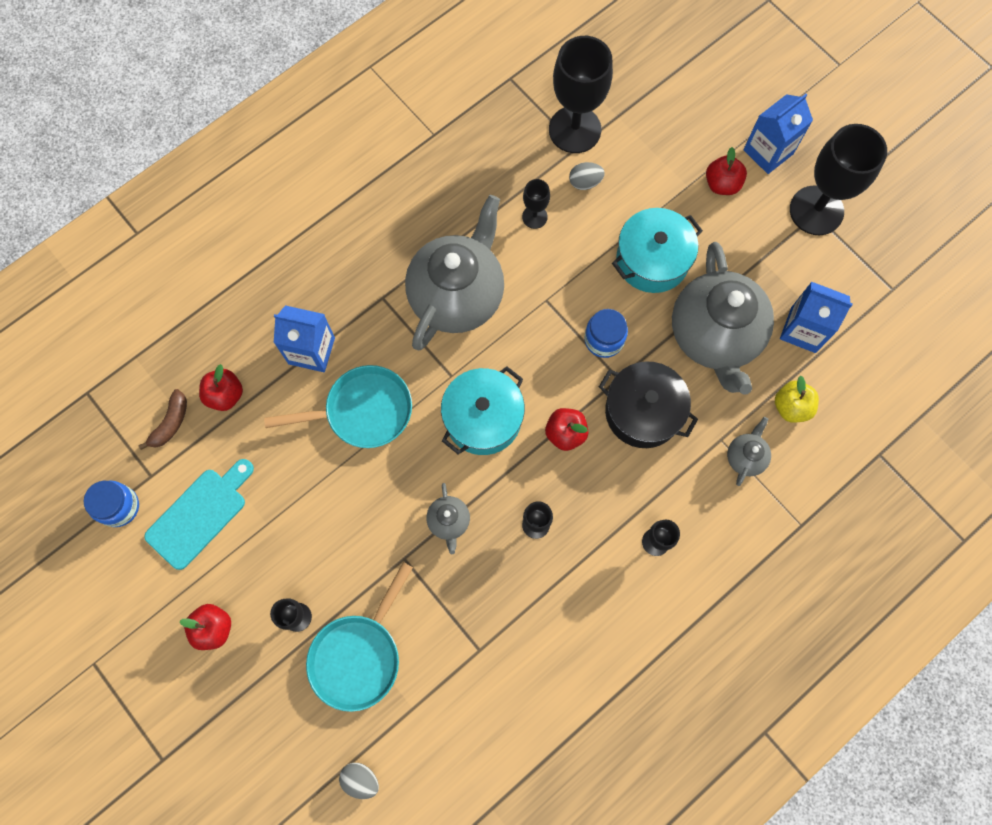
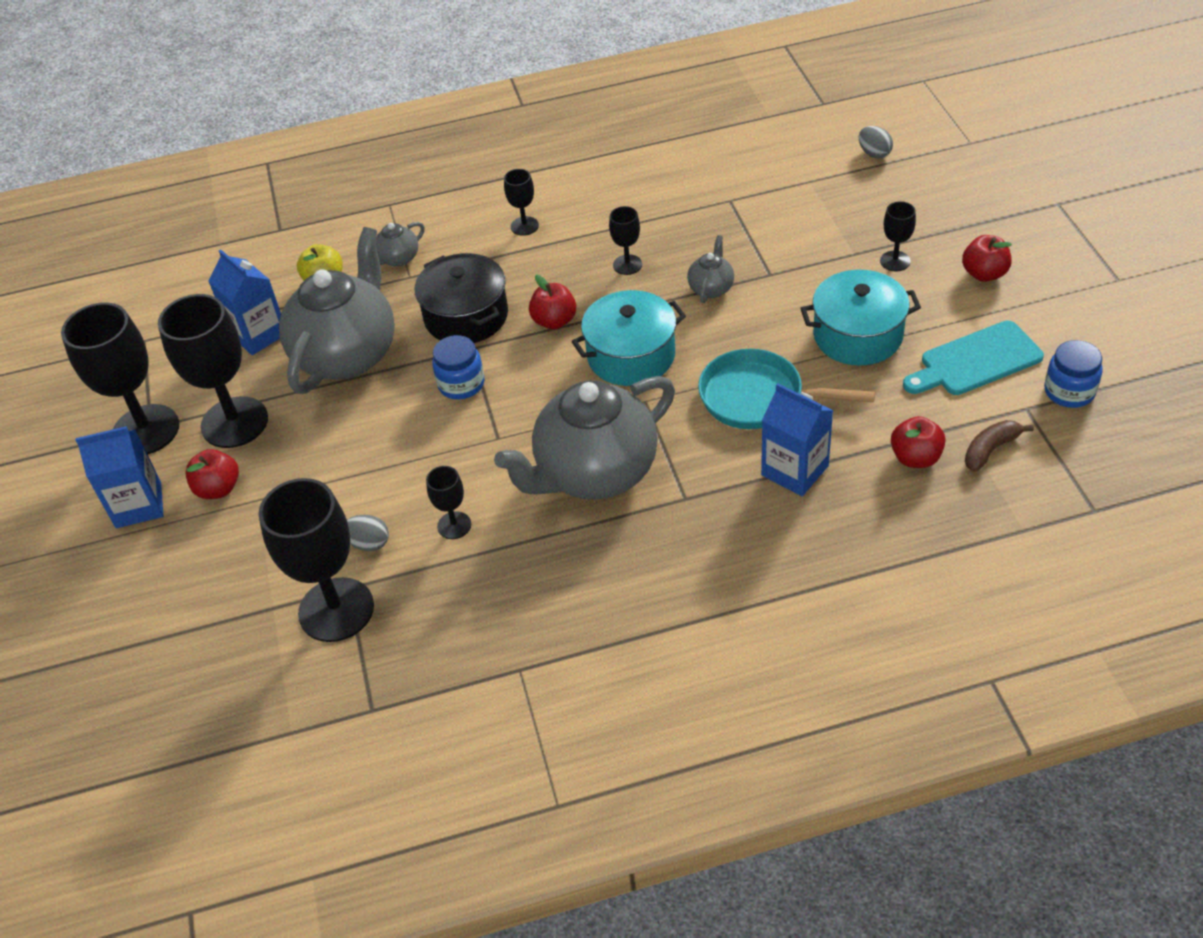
camera: 150 degrees left, 25 degrees down
(359, 655) = (844, 223): turquoise pan -> none
(652, 260) = (355, 439): turquoise pot -> turquoise pot (857, 335)
(754, 241) = (234, 422): none -> black goblet

